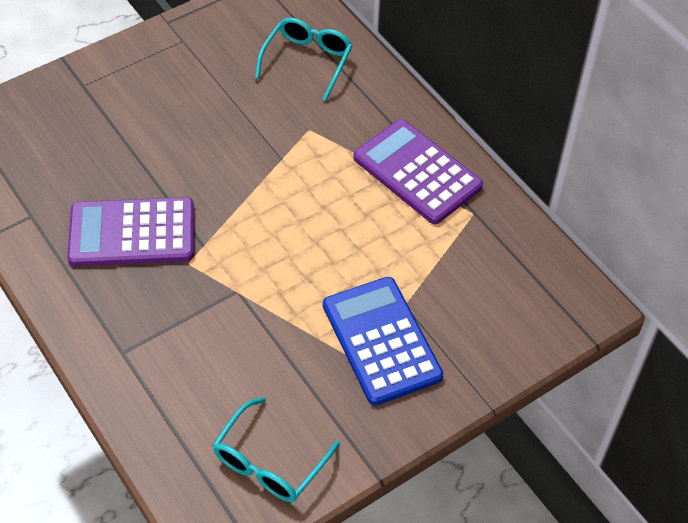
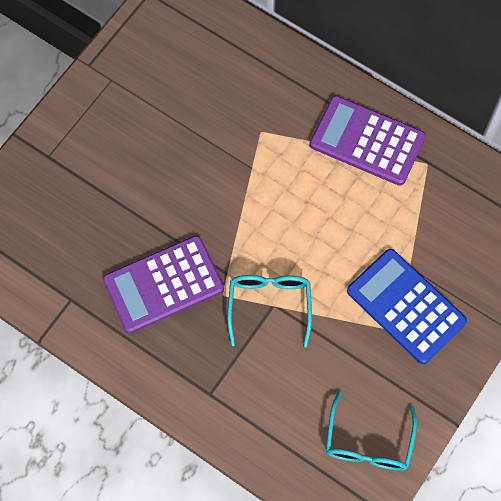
camera: 20 degrees left, 15 degrees up
(307, 61) = (228, 63): turquoise glasses -> turquoise glasses (269, 305)

